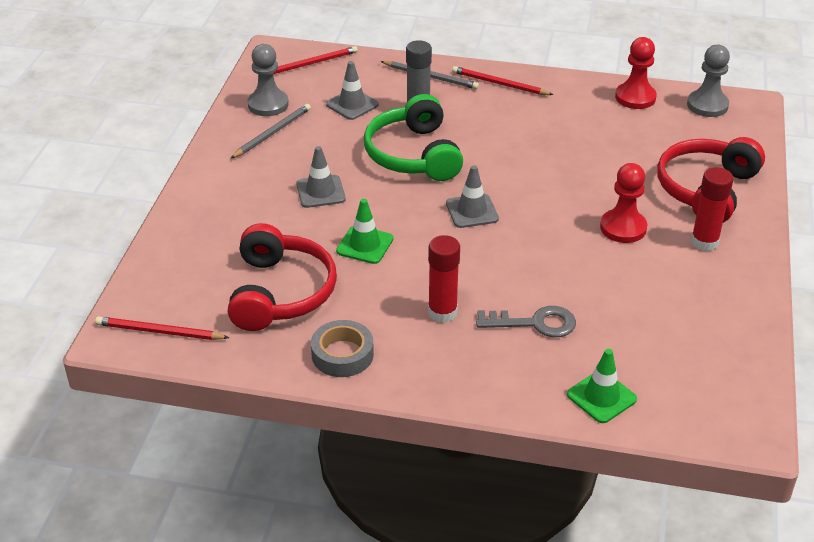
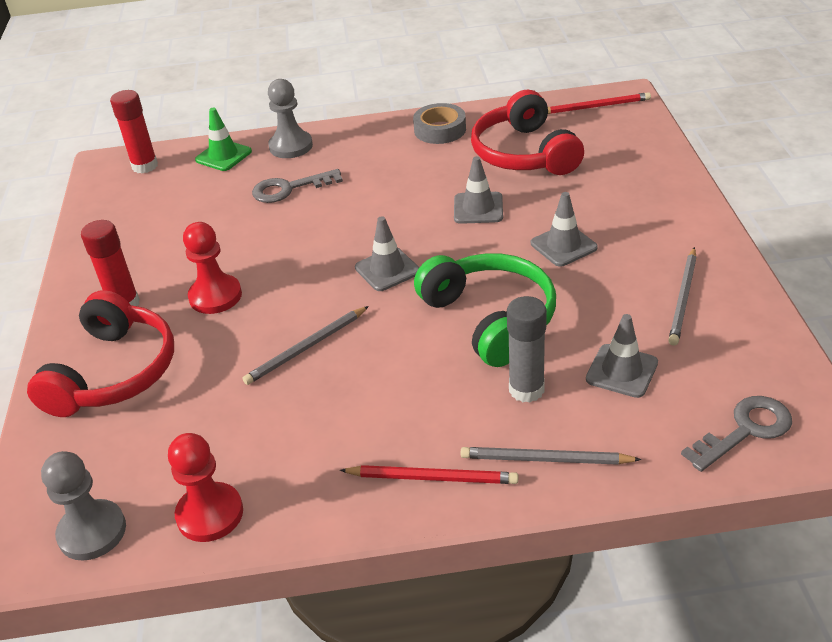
camera: 165 degrees right, 0 degrees up
(268, 104) = (731, 337): grey pawn -> grey pawn (291, 146)
(311, 63) = (745, 430): red pencil -> grey key
(365, 245) = (478, 208): green traffic cone -> grey traffic cone
(442, 312) = (374, 176): red glue stick -> red glue stick (145, 166)
(556, 170) = (306, 348): none -> grey pencil

